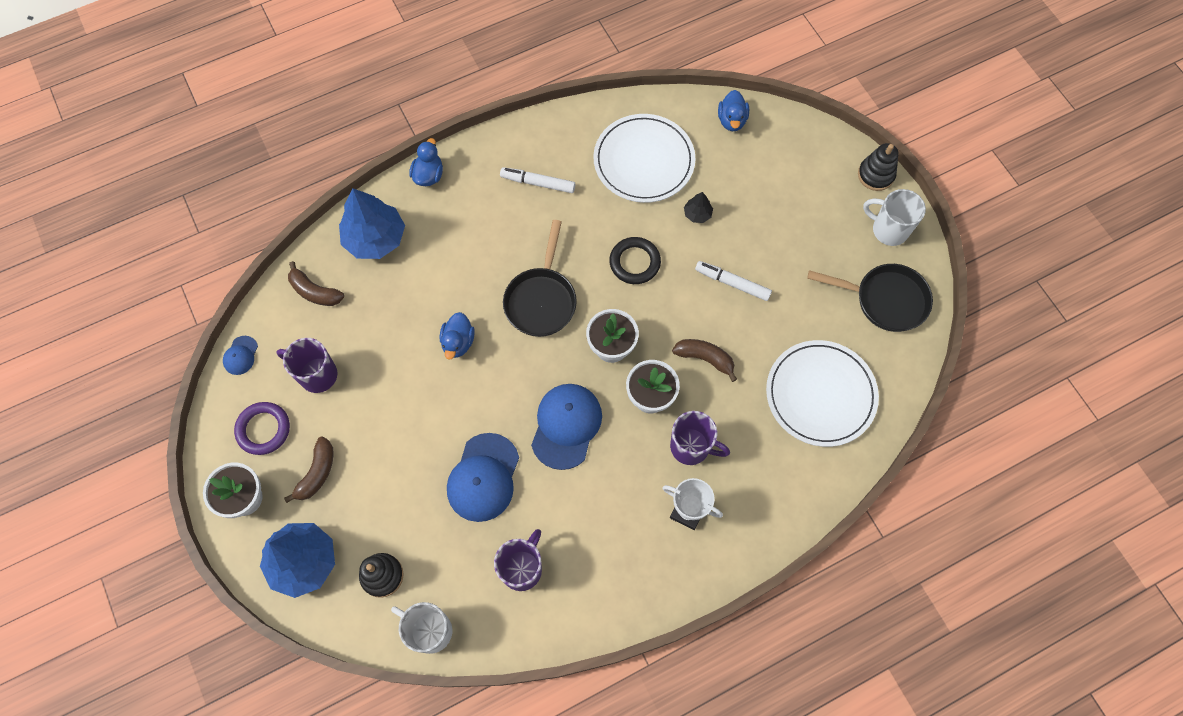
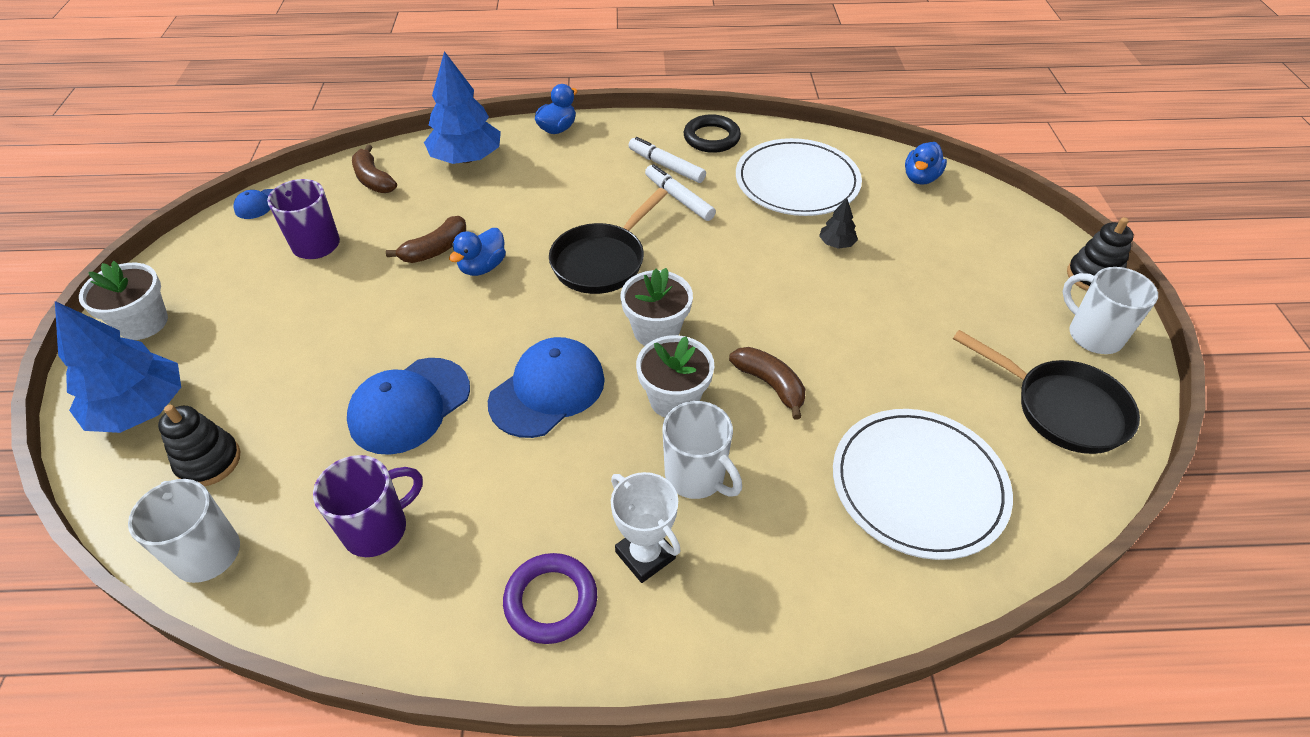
camera: 25 degrees right, 20 degrees down
(263, 429) = (221, 271): purple ring -> purple ring (551, 601)
(317, 473) = (235, 329): brown banana -> brown banana (435, 249)
(634, 262) = (734, 263): black ring -> black ring (711, 138)
(691, 447) = (696, 476): purple mug -> white mug
(732, 283) = (847, 321): white marker -> white marker (679, 198)

